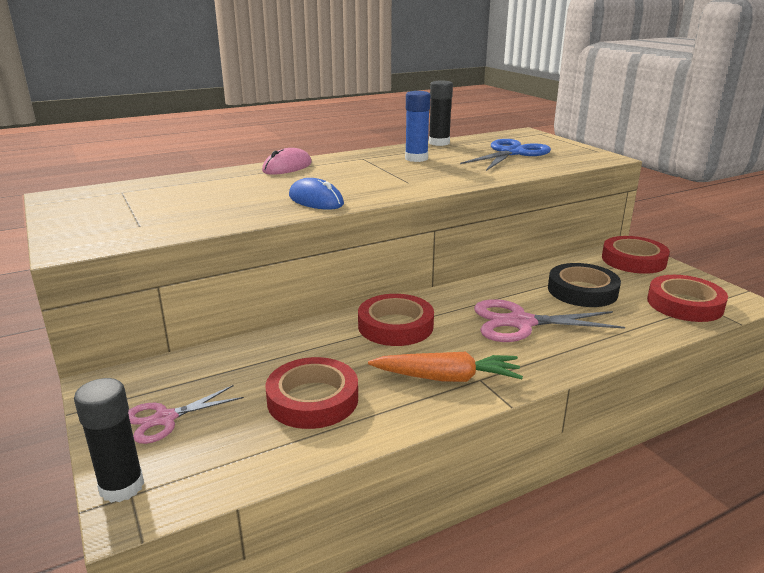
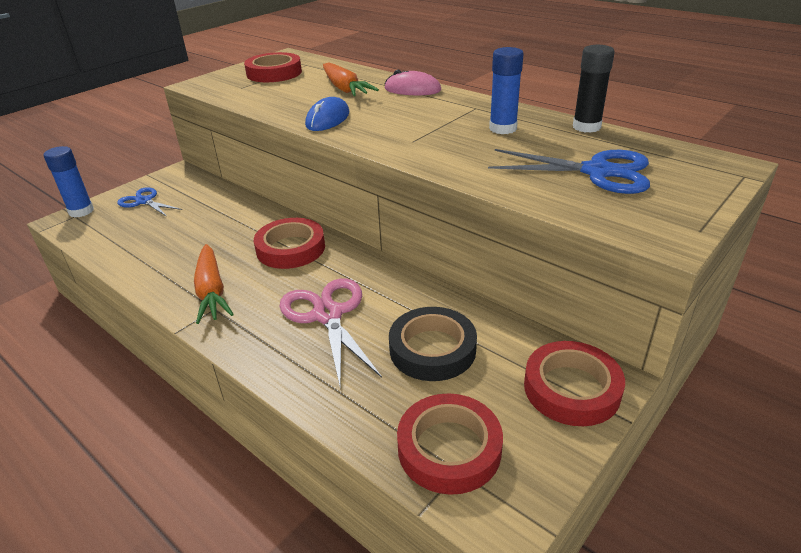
camera: 70 degrees right, 10 degrees up
(122, 486) = (81, 211): black glue stick -> blue glue stick
(165, 418) = (144, 201): pink scissors -> blue scissors
(239, 186) = (345, 89): none -> orange carrot
(313, 399) = (171, 242): red tape -> red tape (274, 73)

